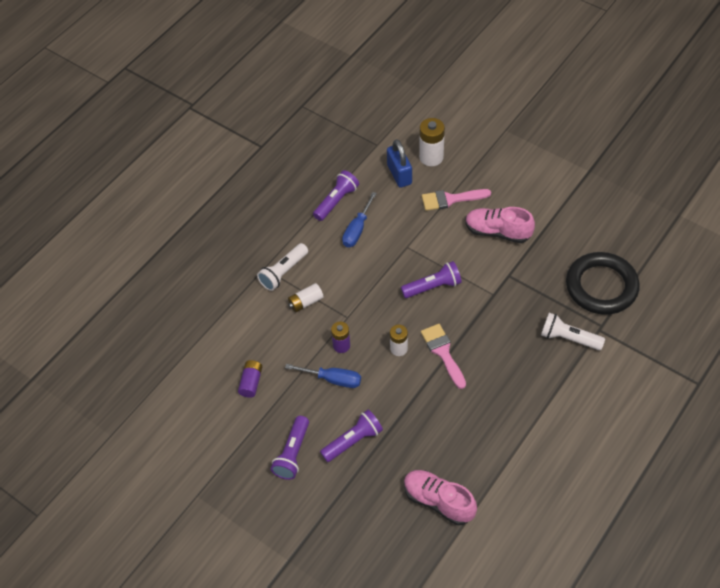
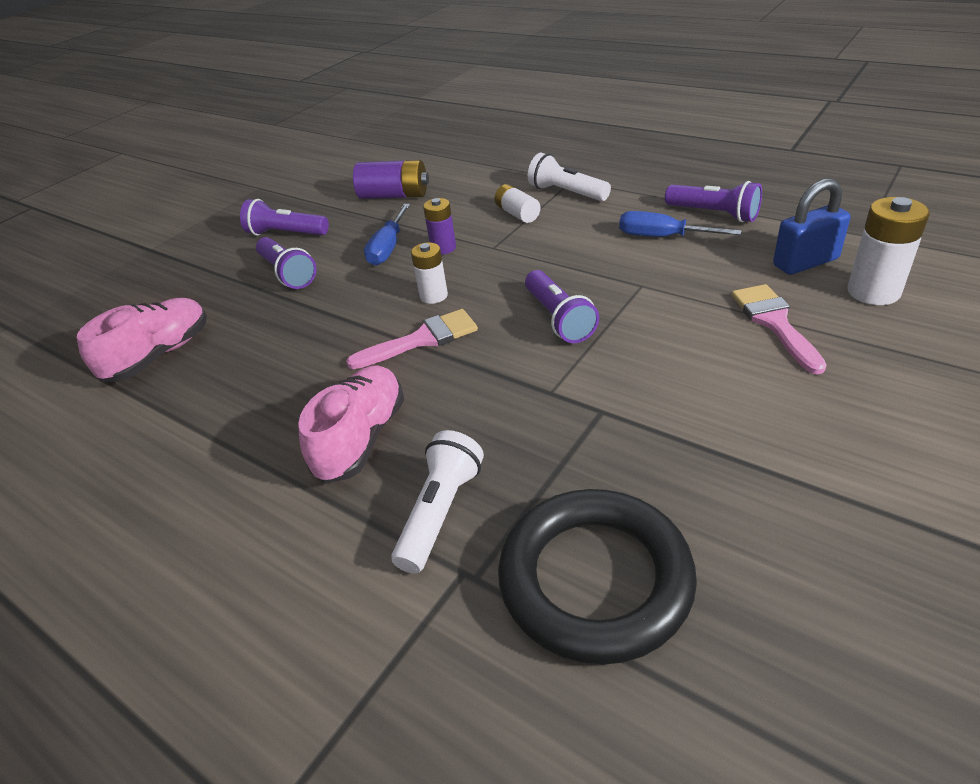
camera: 90 degrees right, 15 degrees down
(251, 382) = (394, 196): purple battery -> purple battery, size x1.55
(497, 232) = (713, 389): pink shoe -> pink shoe (361, 438)

